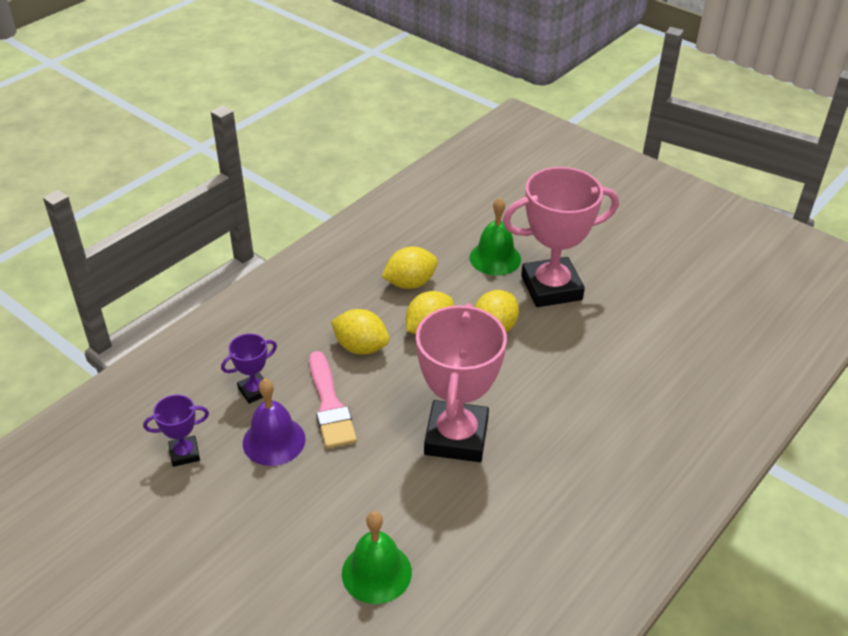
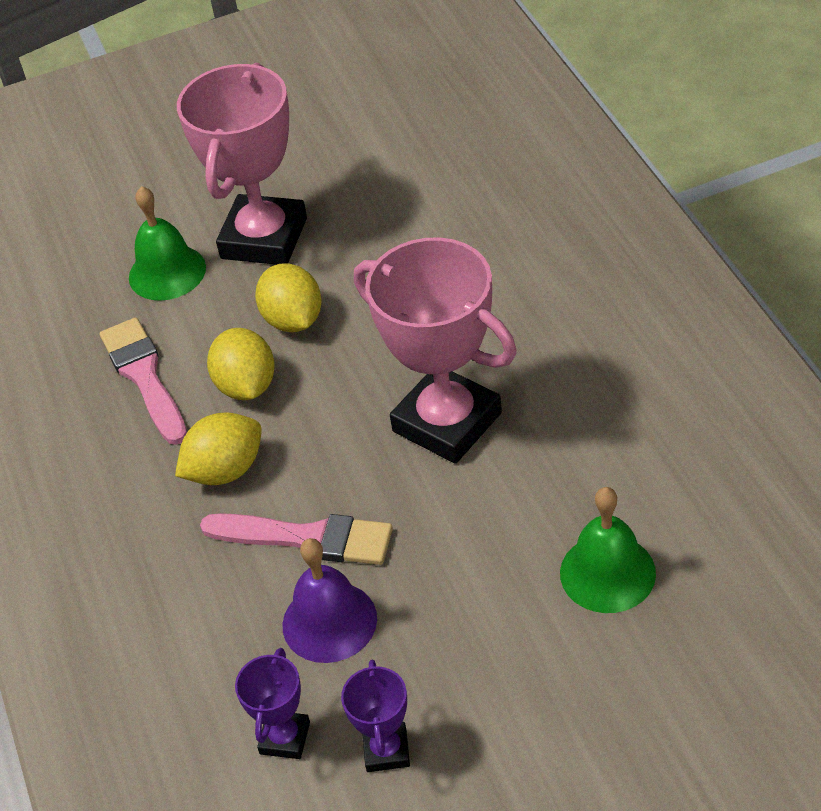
camera: 55 degrees left, 5 degrees up
(254, 391) = (222, 619): purple trophy -> purple trophy (386, 750)
(410, 283) = (144, 377): yellow lemon -> pink brush

